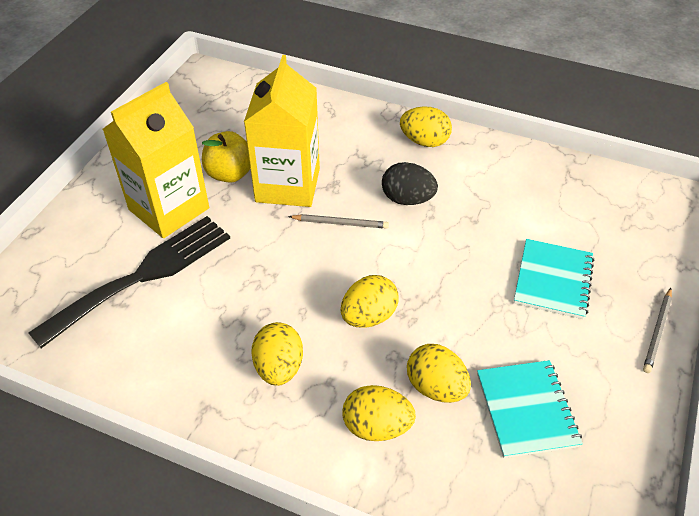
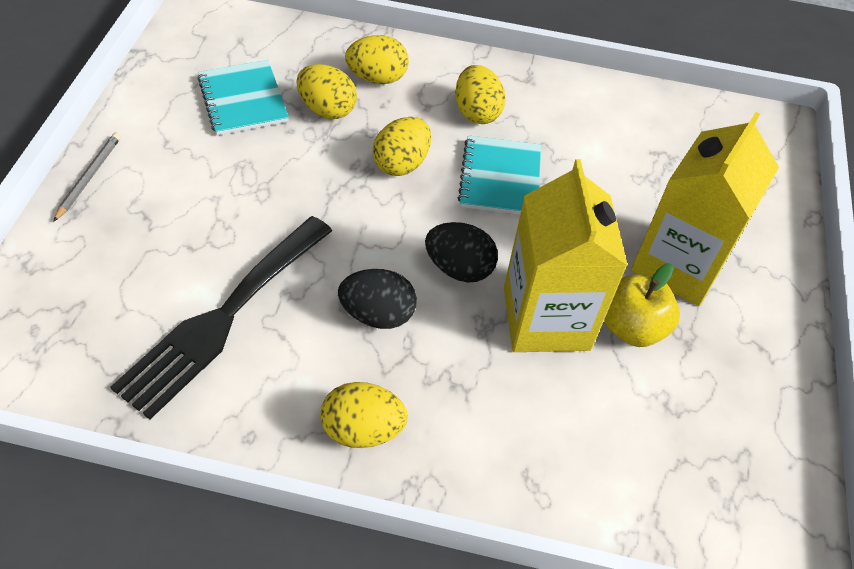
camera: 165 degrees right, 5 degrees up
(143, 275) = (654, 182): black fork -> black fork (222, 318)
(340, 223) = (459, 268): grey pencil -> black egg
(553, 280) = (193, 222): turquoise notebook -> turquoise notebook (500, 178)

